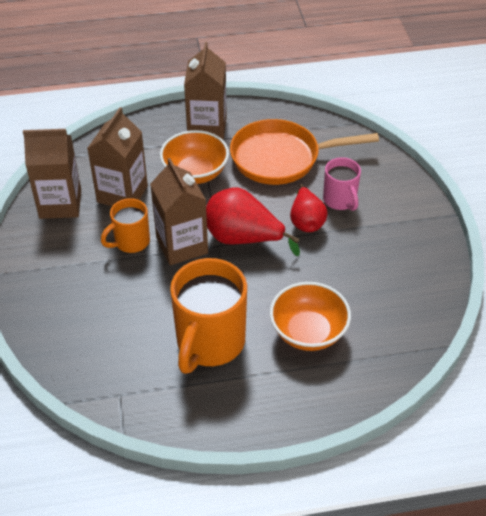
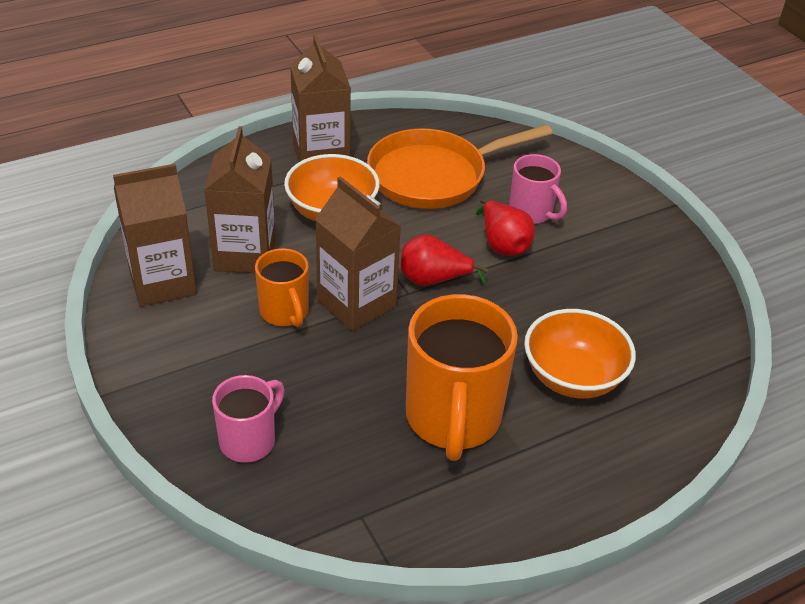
camera: 20 degrees left, 5 degrees down
(70, 326) = (249, 440): none -> pink mug
(131, 242) = (285, 312): orange mug -> orange mug turned 60 degrees counterclockwise
(243, 239) = (433, 280): red pear -> red pear, size x0.65

